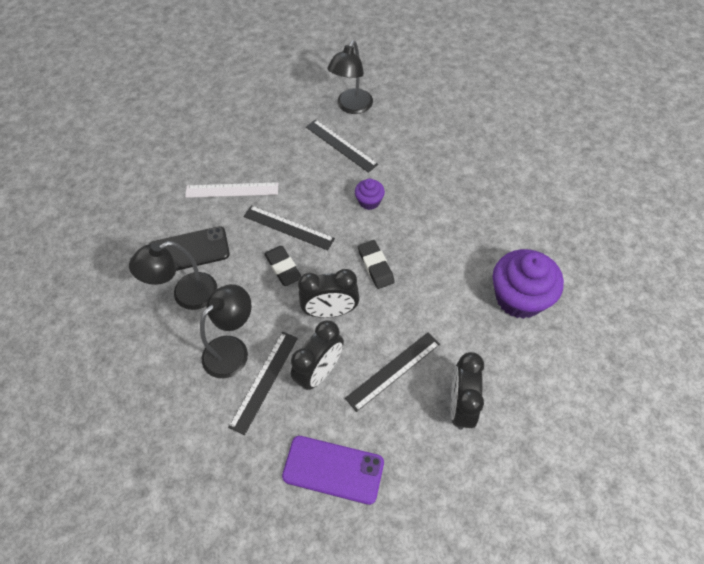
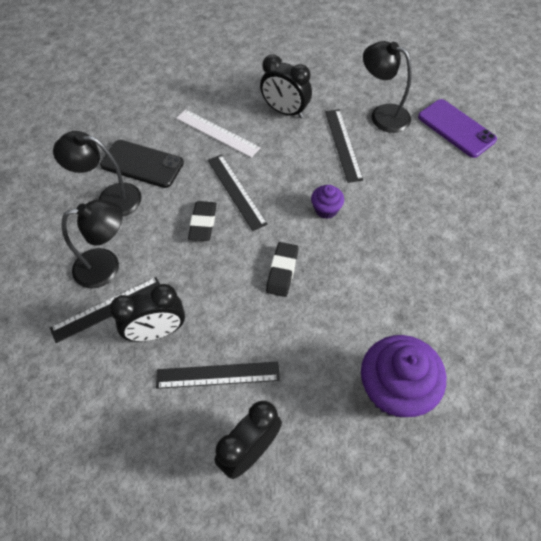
camera: 35 degrees right, 0 degrees up
(330, 311) = (209, 286): black clock -> black clock (285, 111)
(333, 469) = (96, 424): purple phone -> purple phone (456, 128)
(351, 107) = (382, 115): black lamp -> black lamp turned 60 degrees clockwise

